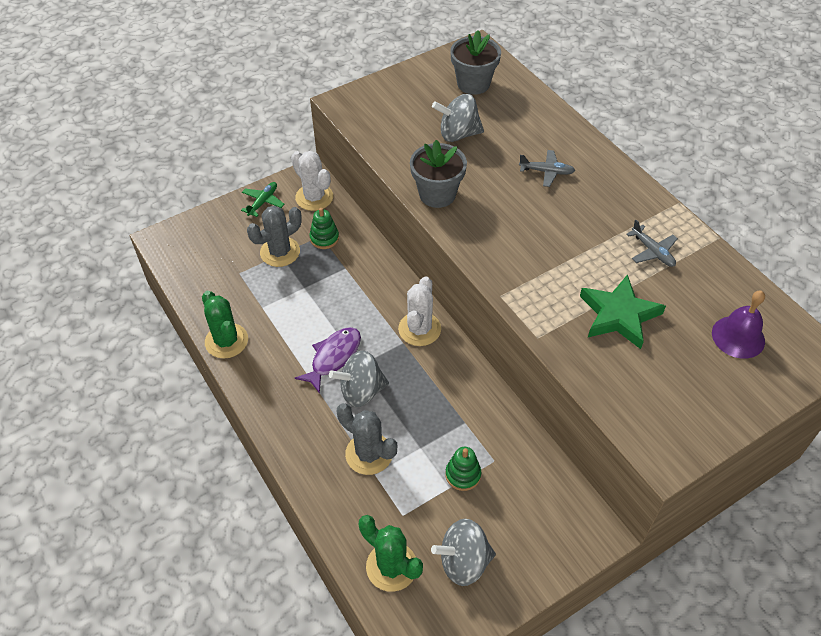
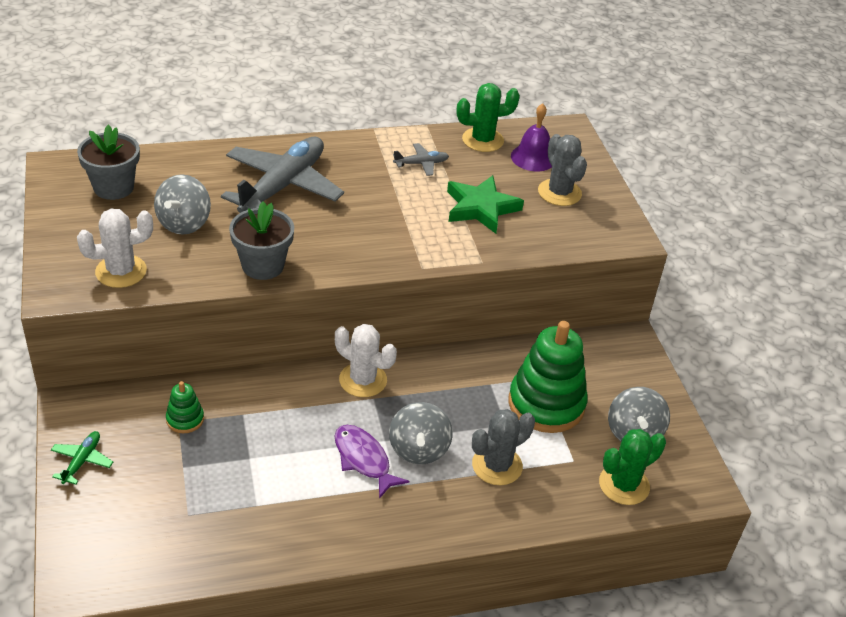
camera: 75 degrees left, 10 degrees down
(226, 341) = (289, 552): green cactus -> green cactus (482, 140)
(263, 202) = (82, 461): green plane -> green plane turned 60 degrees clockwise
(280, 252) = (179, 466): grey cactus -> grey cactus (559, 193)
(314, 197) = (111, 410): white cactus -> white cactus (121, 271)
(463, 475) = (546, 404): green stacking toy -> green stacking toy, size x2.17
(546, 172) = (283, 186): grey plane -> grey plane, size x2.34

